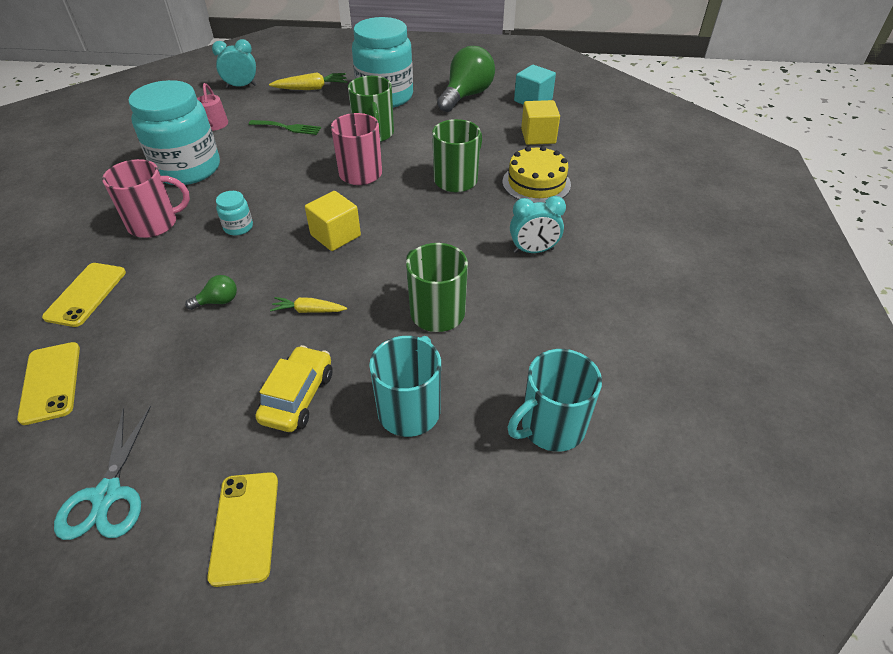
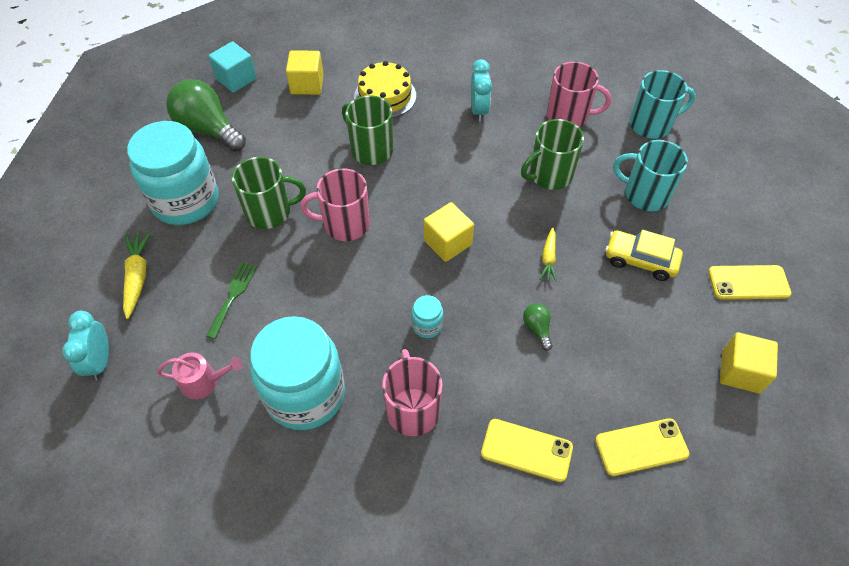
camera: 85 degrees left, 10 degrees up
(107, 495) = (740, 371): turquoise scissors -> yellow cube
(544, 331) = (568, 116): none -> pink mug
(551, 426) = (651, 124): turquoise mug -> turquoise mug turned 75 degrees counterclockwise

